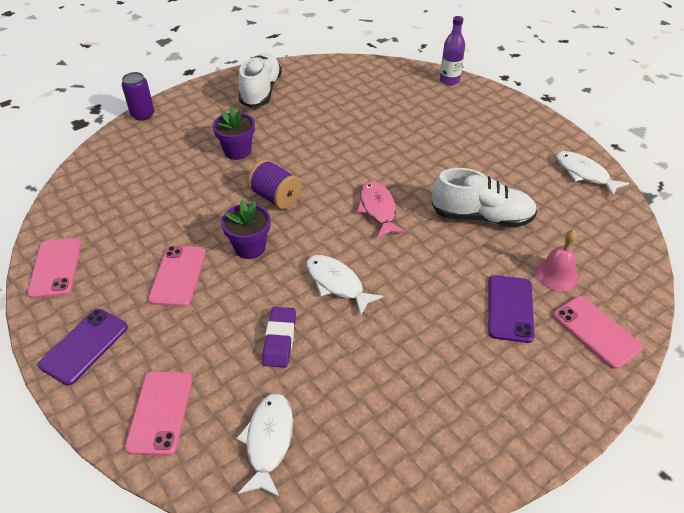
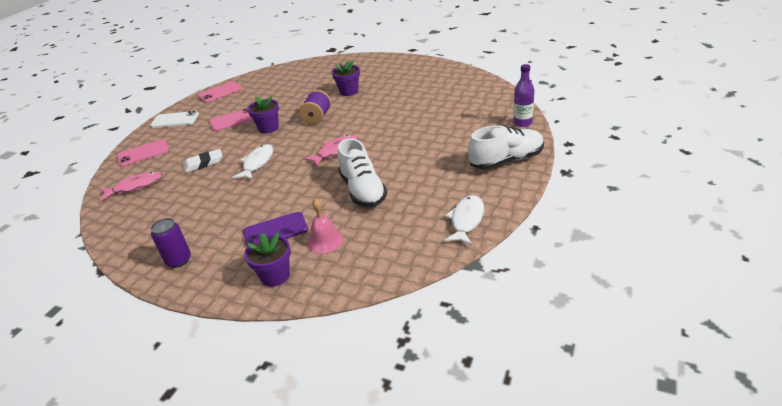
camera: 65 degrees right, 10 degrees down
(84, 346) = (175, 120): purple phone -> white phone
(143, 115) = (354, 57): purple can -> purple can (179, 260)
(261, 91) = (416, 73): white shoe -> white shoe (506, 160)
(268, 441) = (135, 187): white fish -> pink fish
(279, 339) = (204, 163): purple eraser -> white eraser
(596, 331) = (275, 276): pink phone -> purple flower pot

